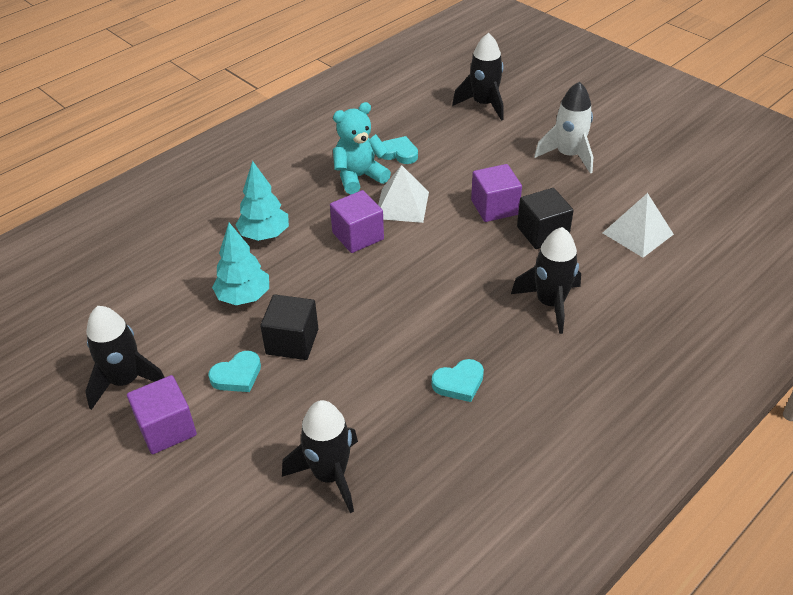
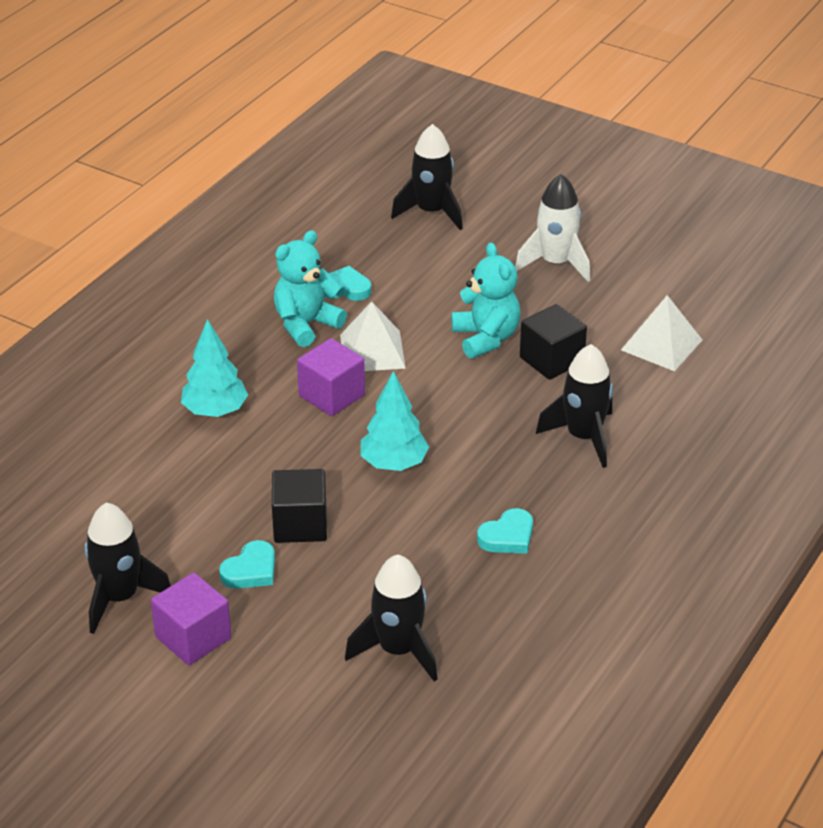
camera: 15 degrees left, 5 degrees down
(244, 297) = (221, 485): turquoise tree -> turquoise tree (394, 463)
(494, 207) = (486, 338): purple cube -> turquoise teddy bear

